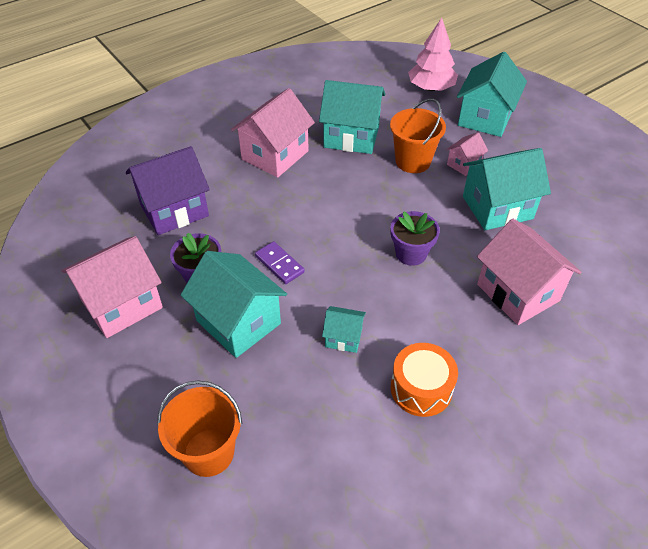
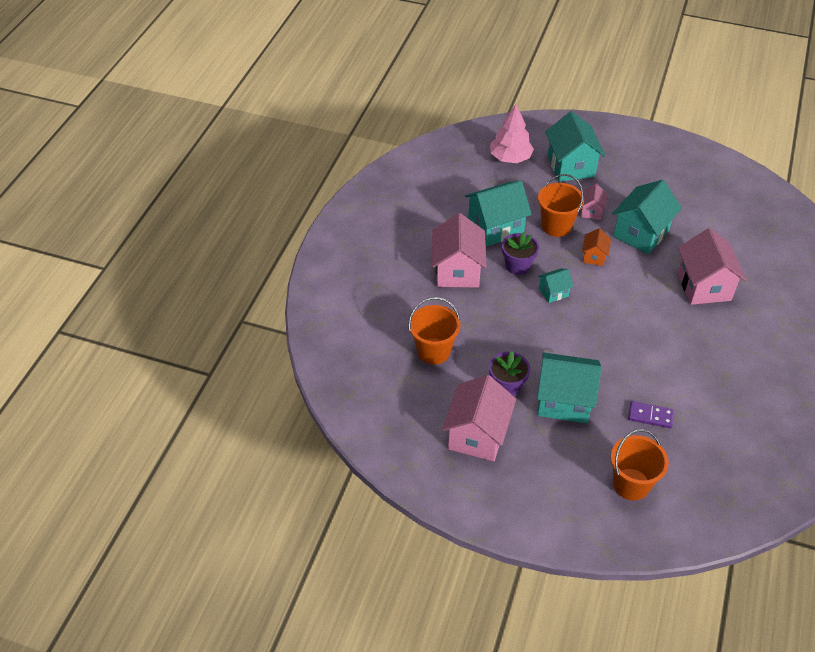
camera: 35 degrees left, 0 degrees up
(174, 210) = (433, 351): purple house -> orange bucket
(279, 264) = (548, 349): purple domino -> purple domino (650, 416)
(343, 337) = (635, 372): turquoise house -> turquoise house (553, 292)
(411, 253) = (620, 295): purple flower pot -> purple flower pot (517, 265)
(421, 388) = (706, 376): orange drum -> none
(422, 205) = (594, 256): none -> orange house
(518, 292) = (704, 286): pink house -> pink house turned 60 degrees clockwise

